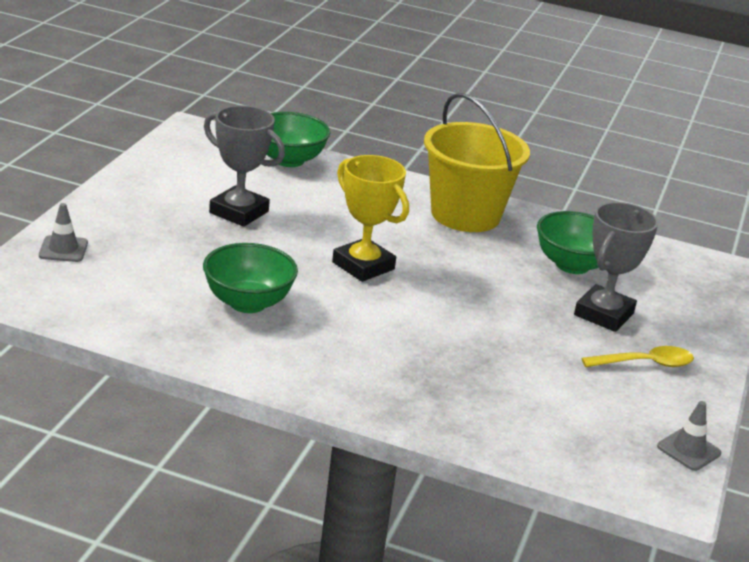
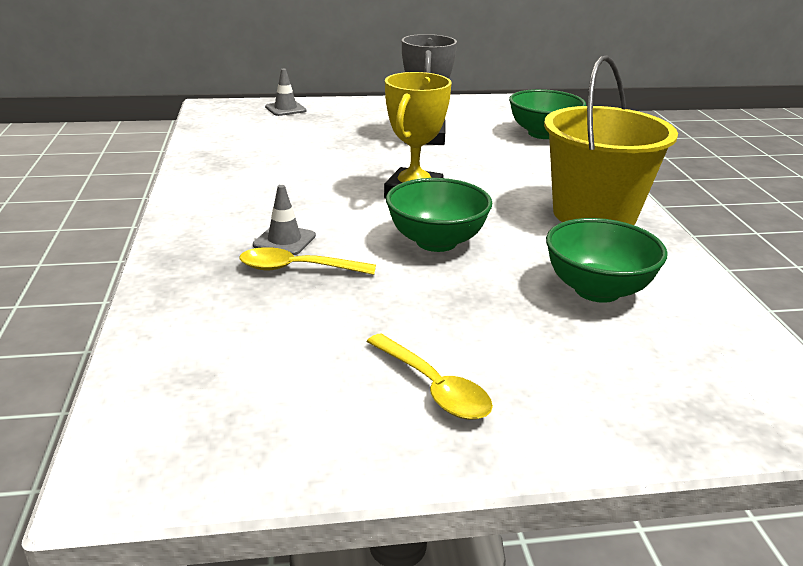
camera: 65 degrees right, 0 degrees up
(248, 303) = (287, 169): green bowl -> green bowl (436, 242)
(459, 361) = (297, 268): none -> yellow spoon
(604, 314) = (514, 333): grey trophy -> none
(688, 450) = (244, 470): grey traffic cone -> grey traffic cone (284, 240)

